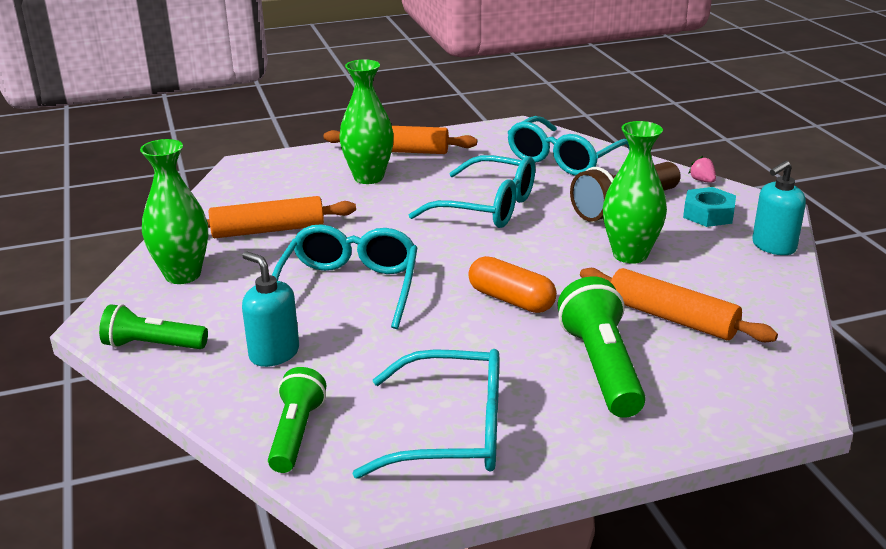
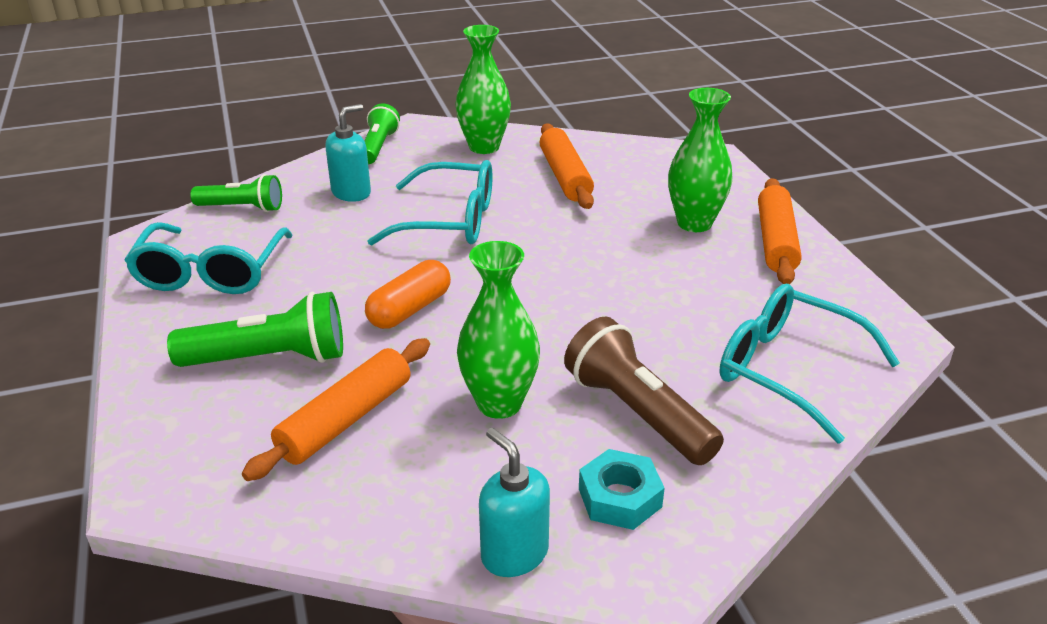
camera: 90 degrees right, 5 degrees up
(488, 207) = (625, 301): turquoise glasses -> none
(702, 181) = (742, 511): pink strawberry -> none

